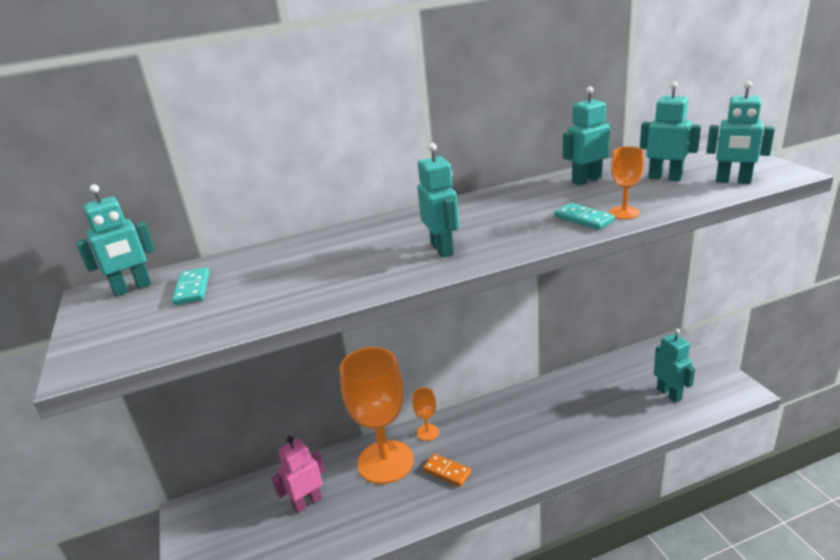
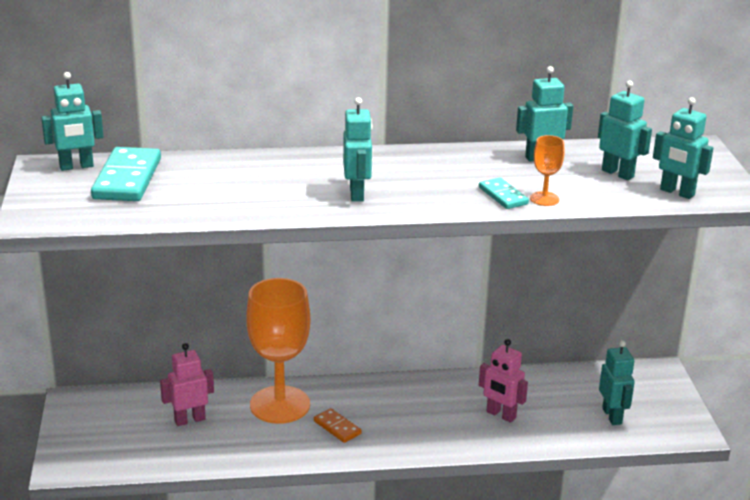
camera: 10 degrees right, 0 degrees up
(192, 288) = (127, 179): turquoise domino -> turquoise domino, size x1.86
(427, 432) = (334, 390): orange goblet -> none
(580, 418) = (501, 415): none -> pink robot

